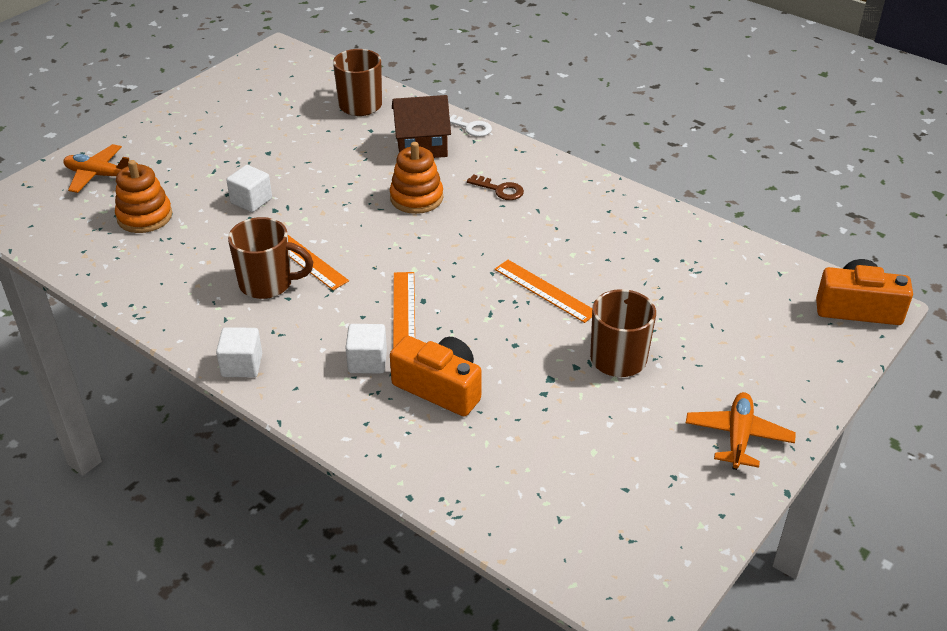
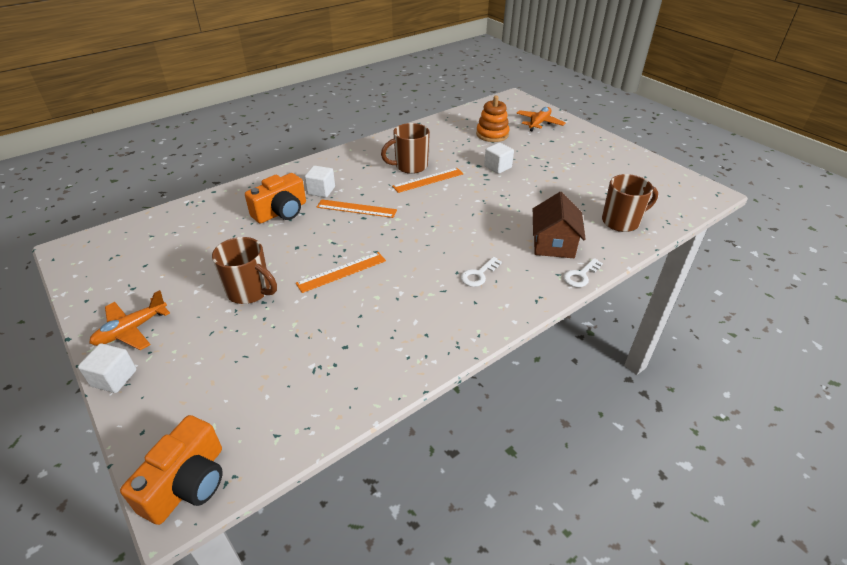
camera: 105 degrees right, 0 degrees up
(242, 365) = (345, 154): white cube -> white cube (114, 378)
(268, 284) = (410, 166): brown mug -> brown mug turned 45 degrees clockwise
(416, 198) = (480, 231): orange stacking toy -> none
(500, 190) = (478, 275): brown key -> white key
(738, 436) = (131, 330): orange plane -> orange plane turned 105 degrees clockwise

